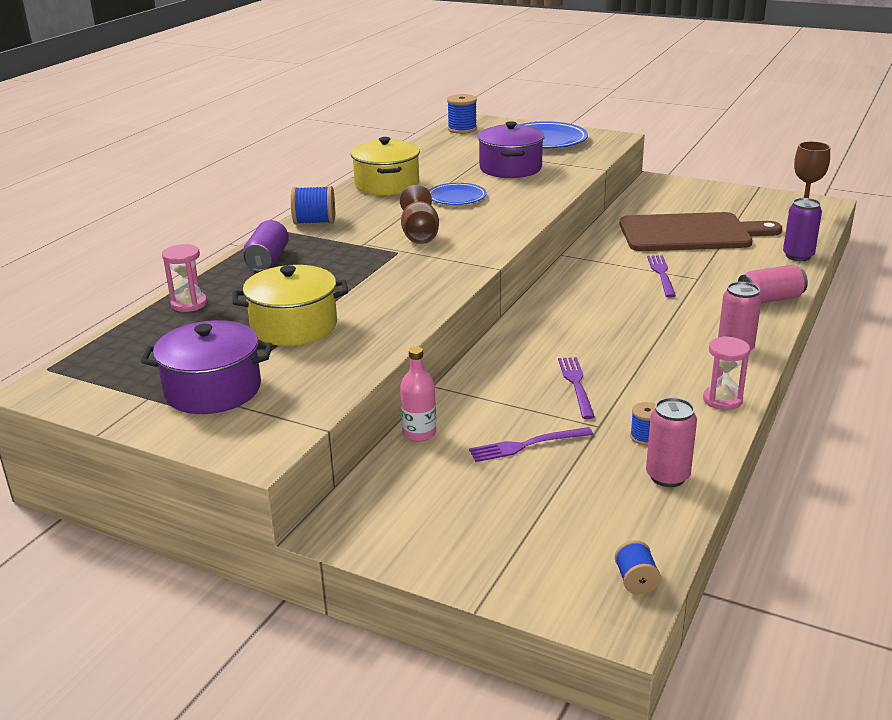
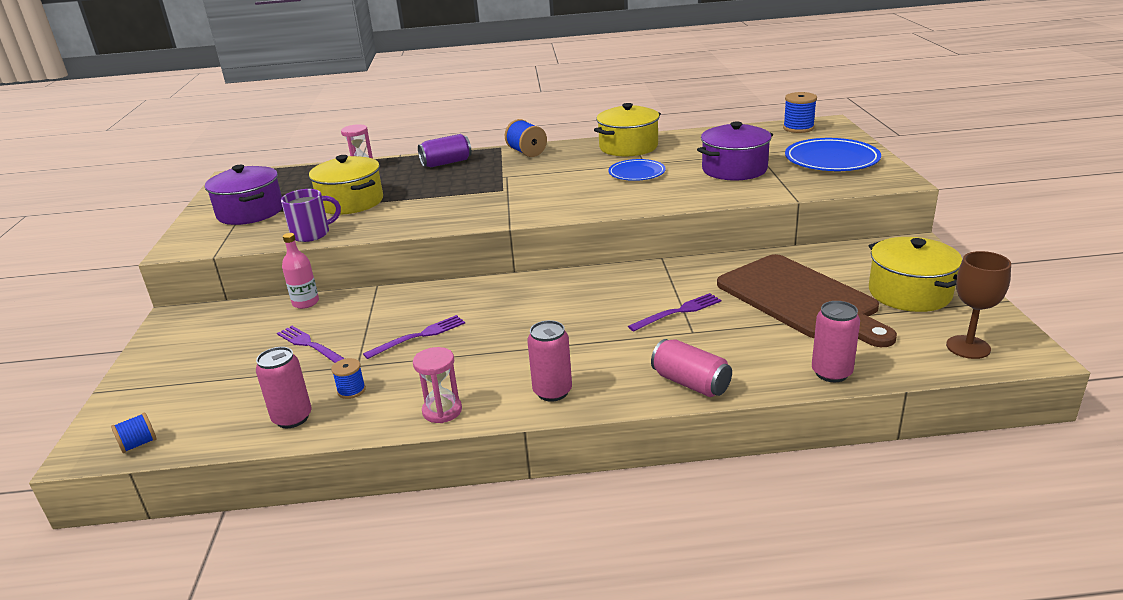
camera: 60 degrees right, 0 degrees up
(354, 361) = (312, 234): none -> purple mug
(419, 234) = (545, 185): brown goblet -> none
(720, 204) = (909, 293): none -> yellow pot
(798, 256) = (831, 373): purple can -> pink can

